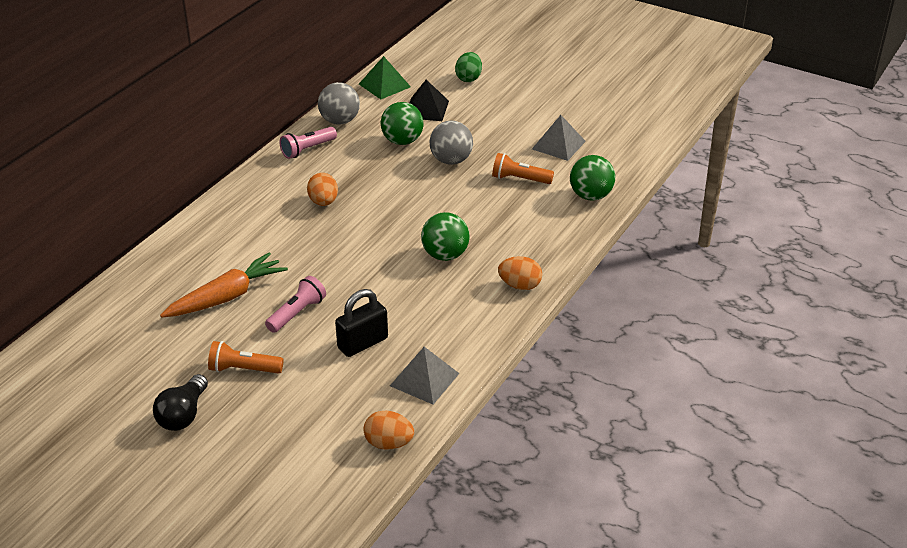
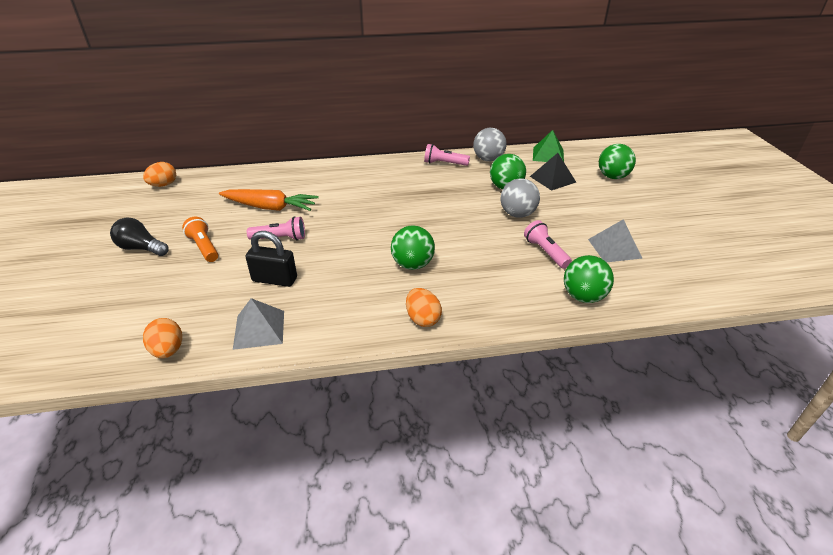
camera: 50 degrees right, 0 degrees up
(183, 415) = (141, 248): black light bulb -> black light bulb turned 45 degrees clockwise
(323, 202) = (402, 193): orange egg -> orange egg (163, 185)
(468, 78) = (612, 177): green egg -> green ball
(519, 179) = (545, 252): orange flashlight -> pink flashlight

